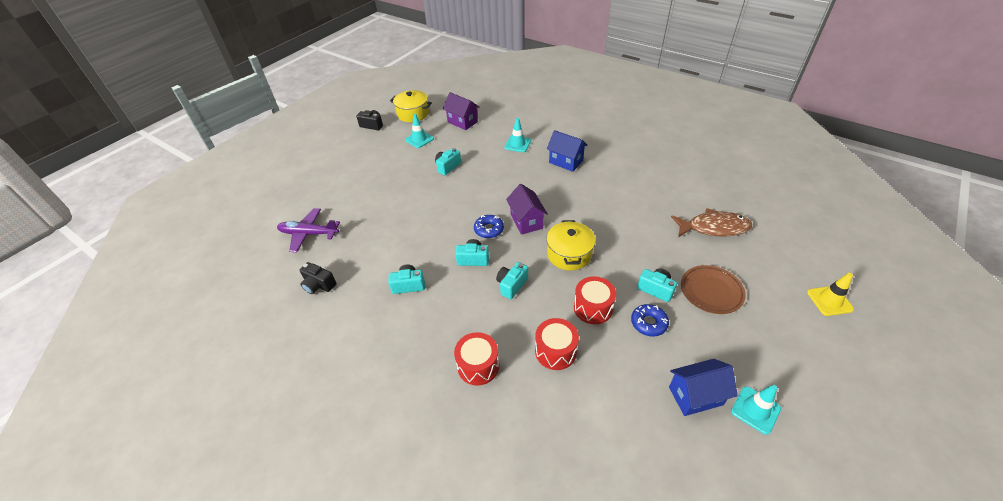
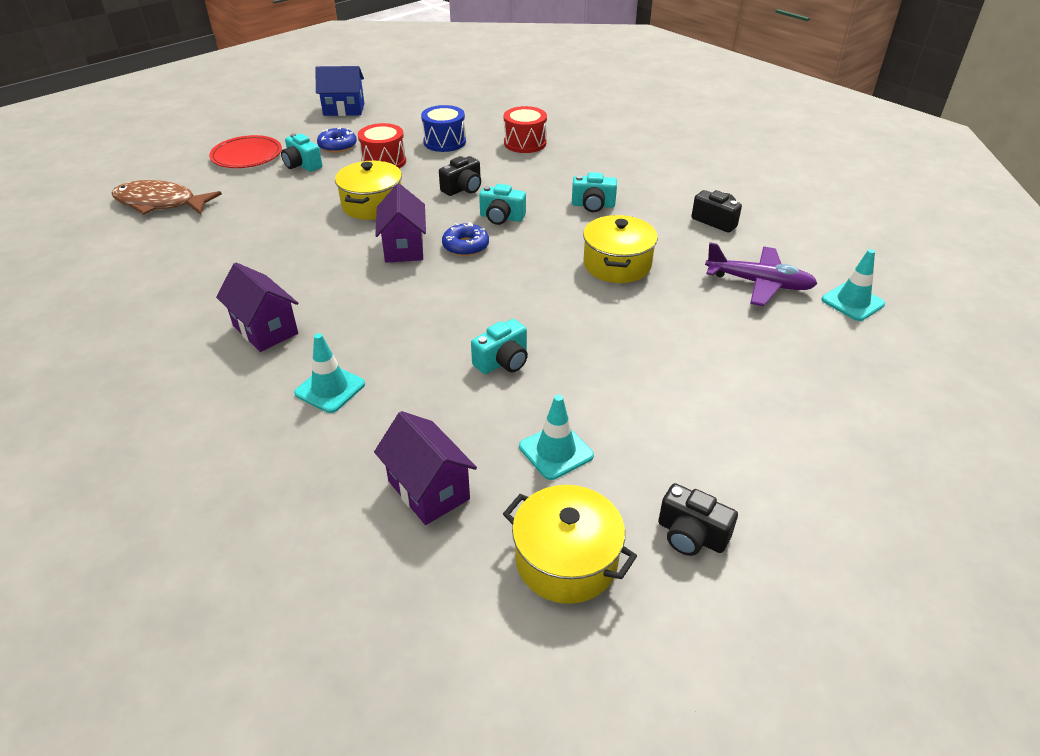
camera: 170 degrees left, 5 degrees down
(392, 232) = (617, 264): none -> yellow pot
(511, 285) = (463, 188): turquoise camera -> black camera
(555, 351) = (444, 142): red drum -> blue drum
(566, 162) = (265, 329): blue house -> purple house
(711, 291) = (247, 156): brown plate -> red plate
(755, 410) = (306, 100): turquoise traffic cone -> turquoise traffic cone (852, 302)
(829, 301) = (144, 137): yellow traffic cone -> none

